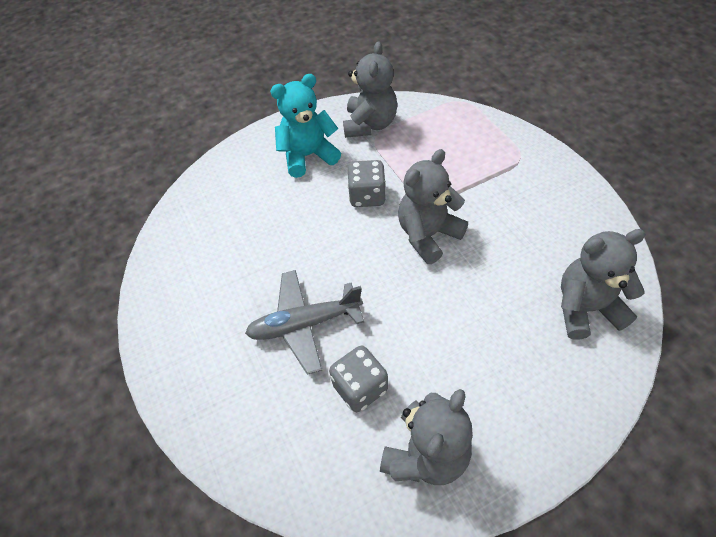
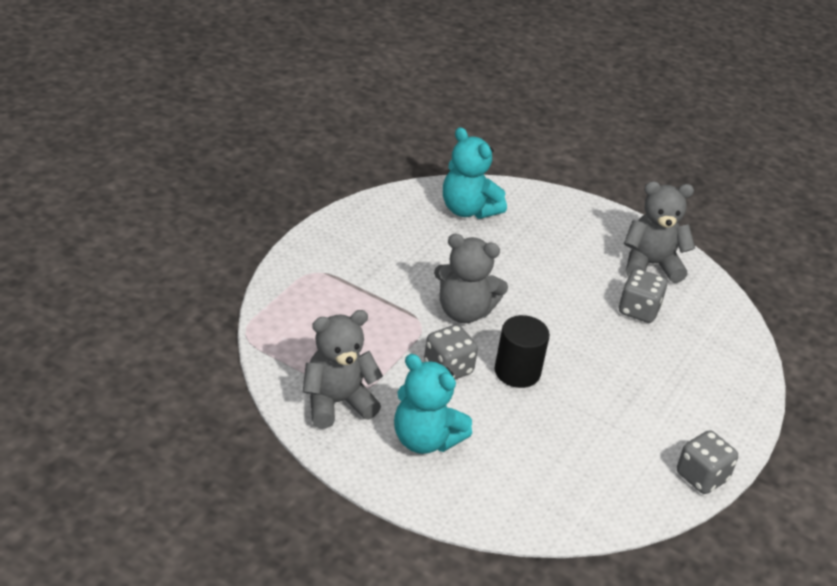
camera: 130 degrees left, 15 degrees down
(151, 309) = (701, 477): none -> grey dice
(305, 324) = (619, 361): grey plane -> none
(338, 239) = (517, 372): none -> black cylinder
(586, 308) = (468, 209): grey teddy bear -> turquoise teddy bear

